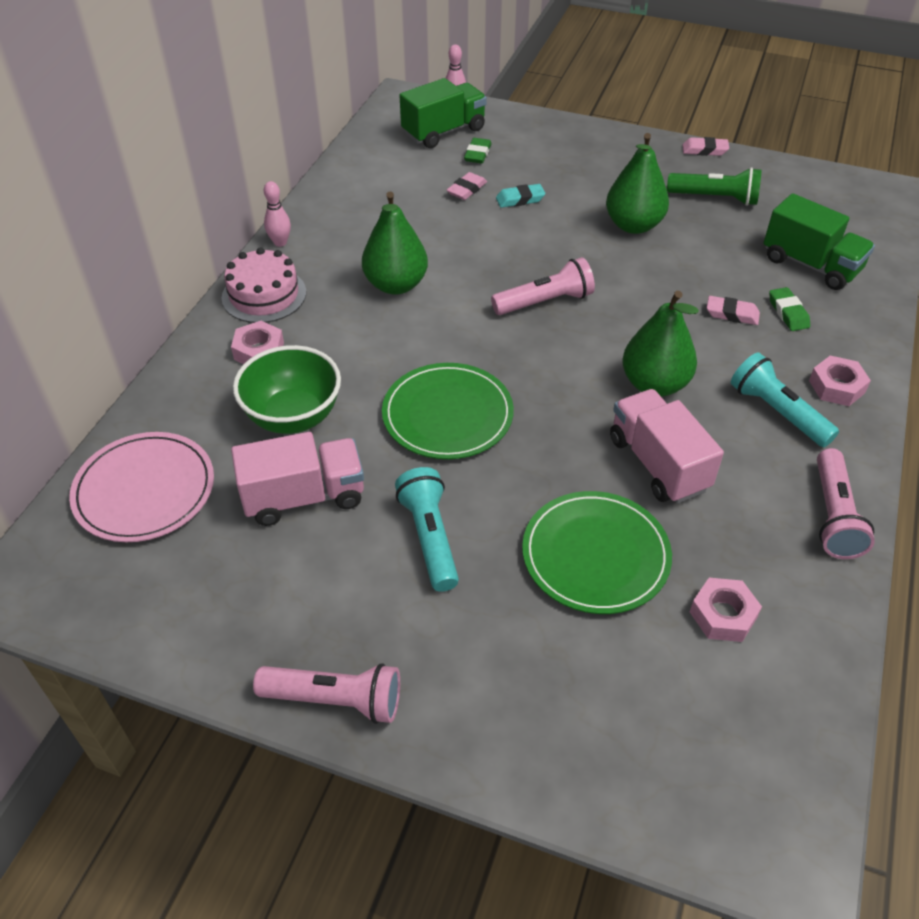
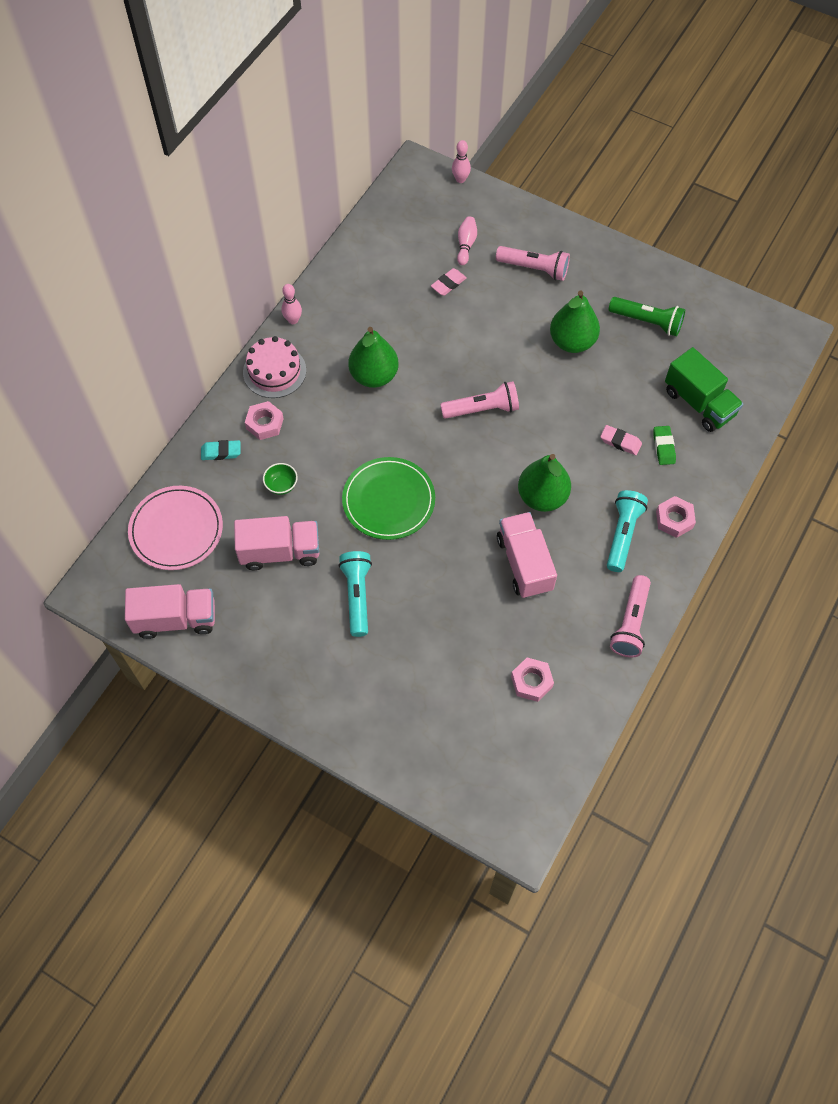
camera: 10 degrees right, 15 degrees up
(153, 610) = (176, 619): none -> pink truck
(293, 417) = (281, 486): green bowl -> green bowl, size x0.47
(335, 700) = (279, 697): pink flashlight -> pink flashlight (534, 269)
(443, 132) = (443, 214): green truck -> none
(477, 154) = (466, 245): green eraser -> pink bowling pin
(520, 199) = (489, 301): turquoise eraser -> turquoise eraser (221, 452)
(595, 555) = (462, 626): green plate -> none
(704, 150) = (656, 266): pink eraser -> none
(777, 412) = (623, 534): turquoise flashlight -> turquoise flashlight turned 45 degrees clockwise

